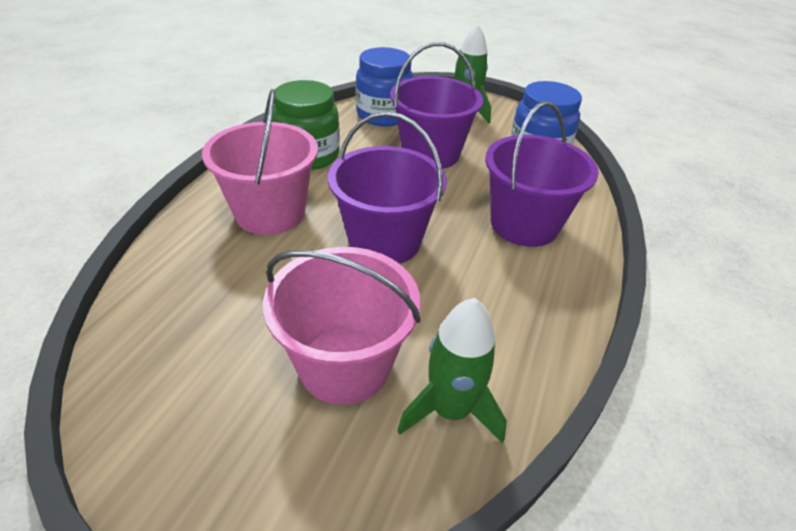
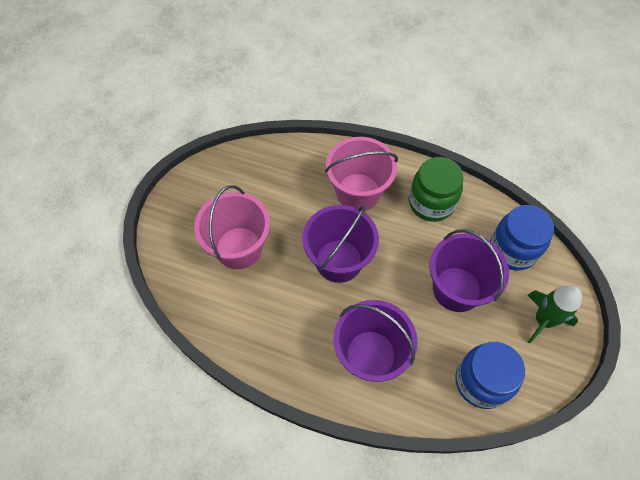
camera: 90 degrees right, 20 degrees up
(450, 410) = (212, 298): green rocket -> none

